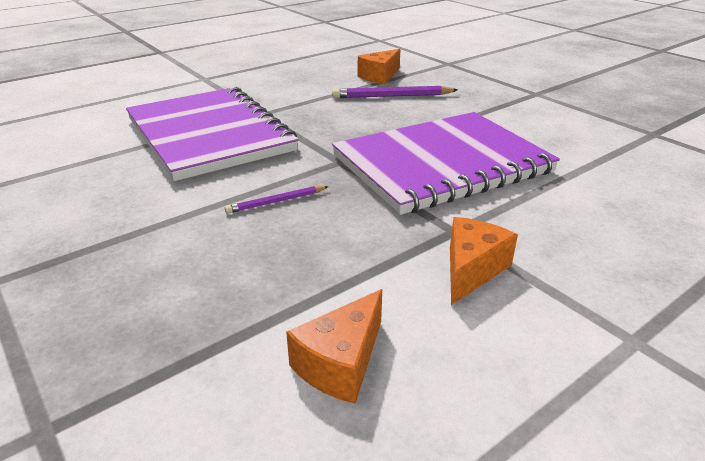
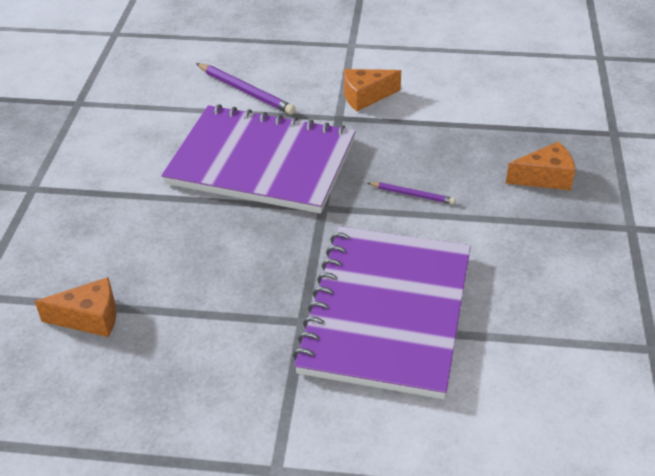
camera: 135 degrees left, 10 degrees up
(340, 363) = (476, 96): orange cheese -> orange cheese (545, 178)
(392, 96) = (147, 268): purple pencil -> purple pencil (245, 91)

